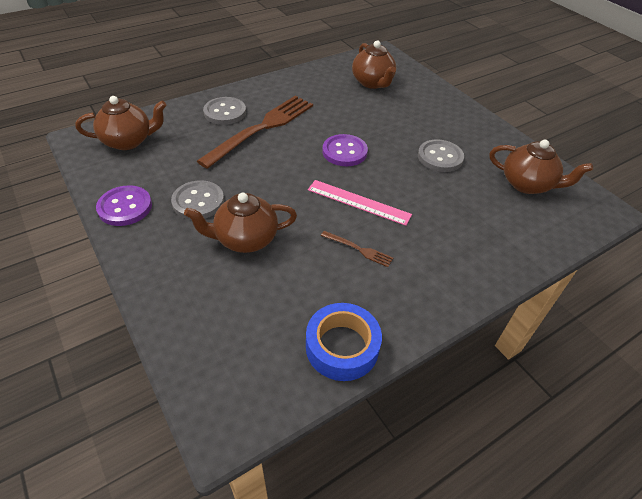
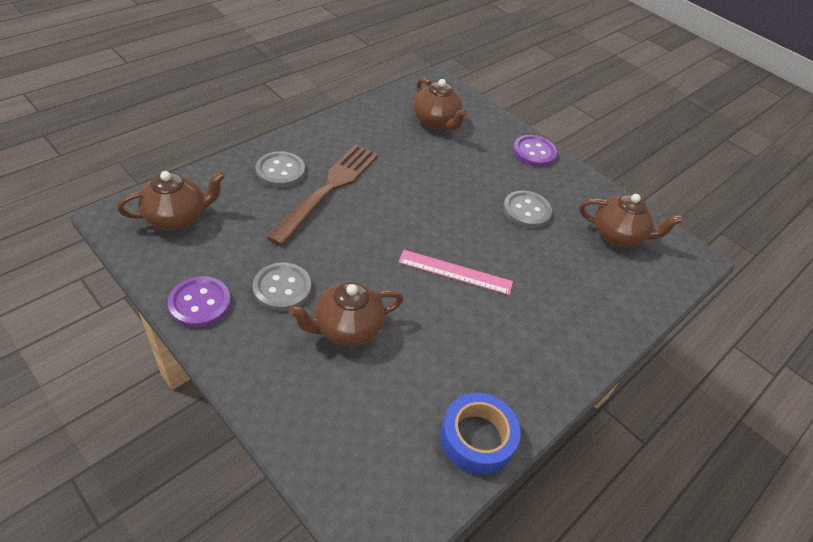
camera: 15 degrees left, 0 degrees up
(344, 152) = (426, 212): purple button -> purple button (534, 152)
(359, 249) = (468, 327): brown fork -> none

